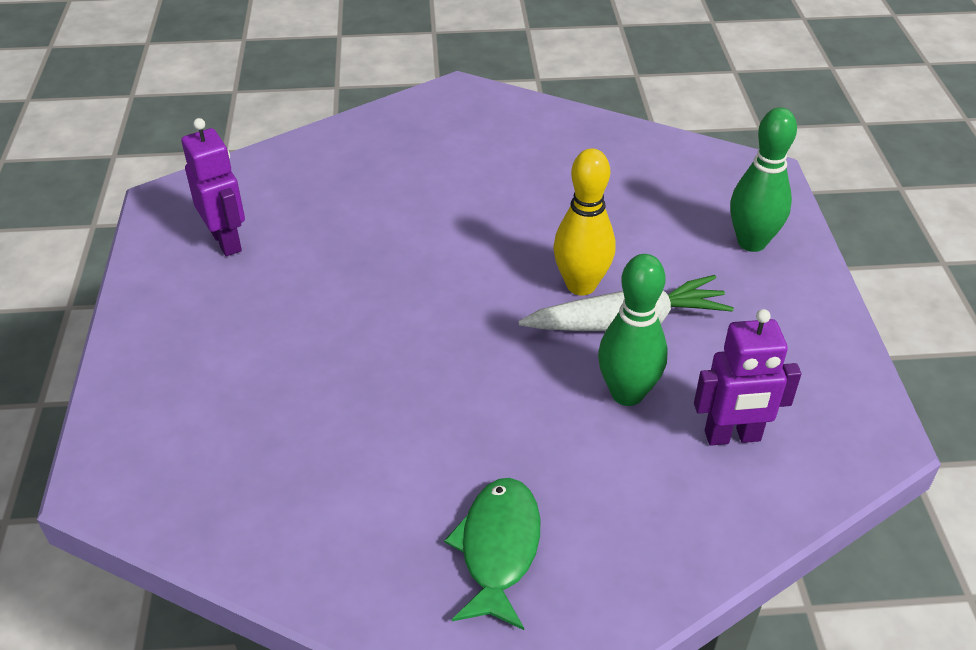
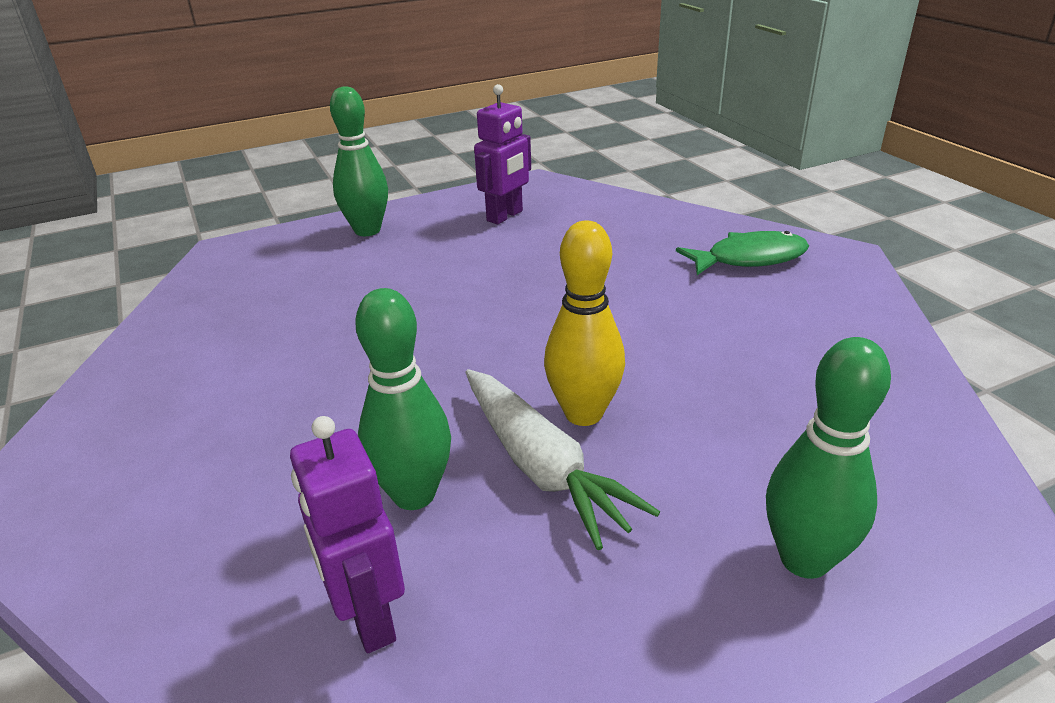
camera: 70 degrees right, 10 degrees down
(164, 350) = (367, 230): none -> green bowling pin
(498, 549) = (162, 452): green fish -> green fish (749, 259)

